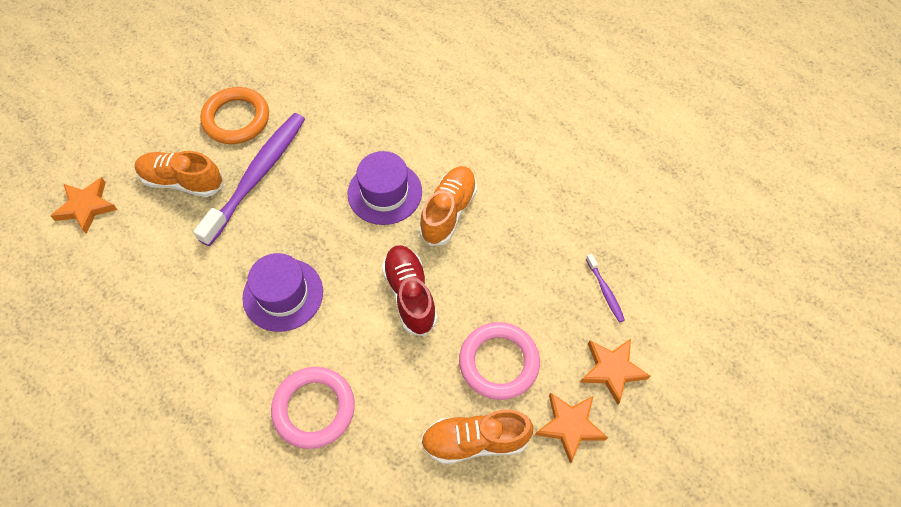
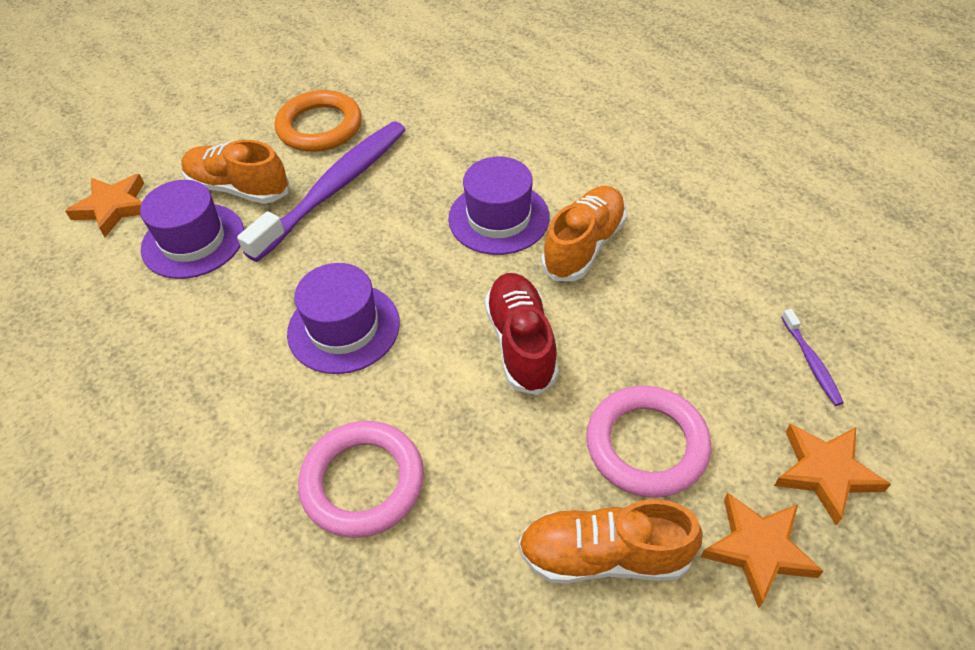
camera: 10 degrees right, 10 degrees down
(156, 231) = (193, 240): none -> purple hat

